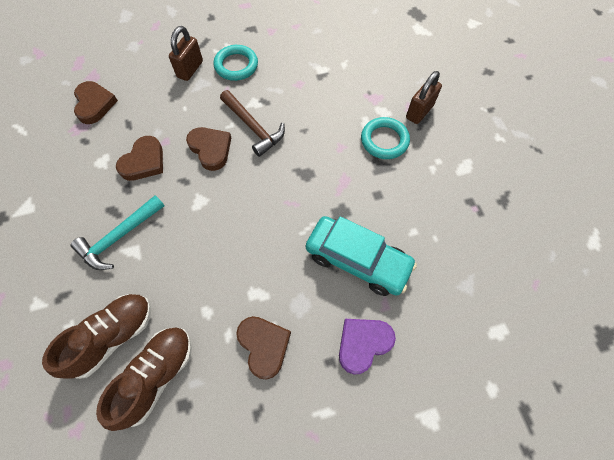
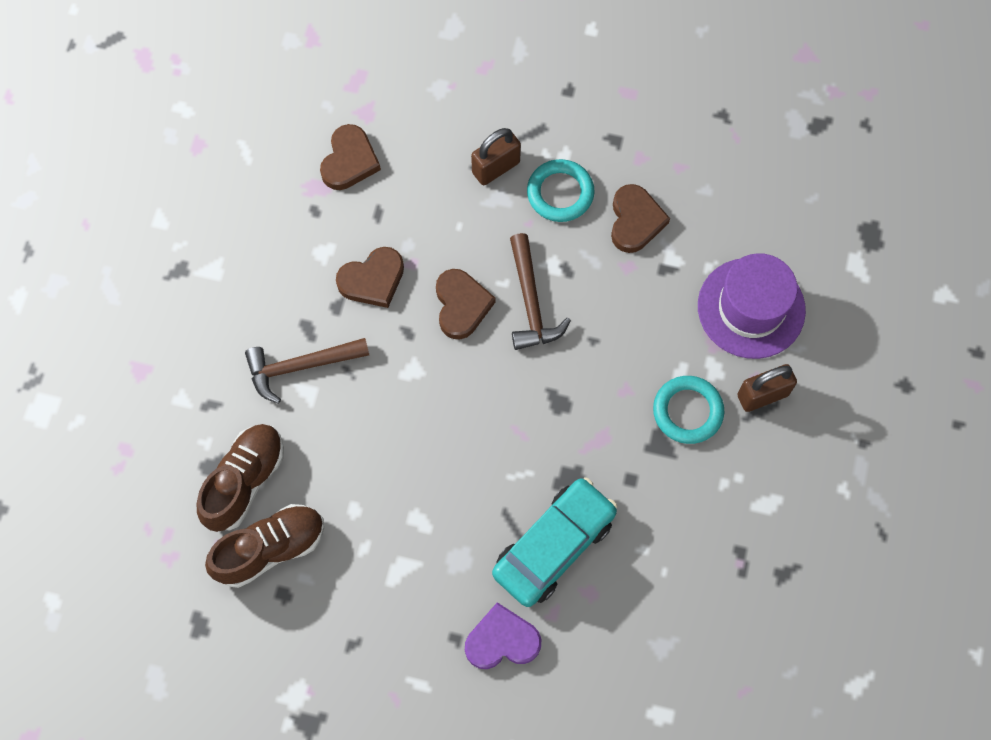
camera: 30 degrees right, 5 degrees up
(113, 336) = (244, 481): brown shoe -> brown shoe turned 45 degrees counterclockwise
(119, 237) = (301, 366): turquoise hammer -> brown hammer
(264, 346) = (395, 581): brown heart -> brown heart (635, 221)
(357, 260) = (554, 546): turquoise car -> turquoise car turned 105 degrees counterclockwise
(381, 73) = (751, 308): none -> purple hat

